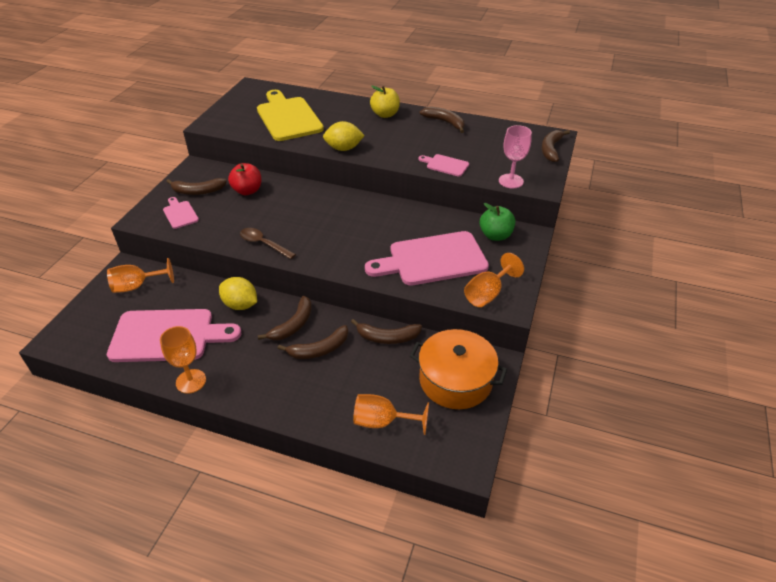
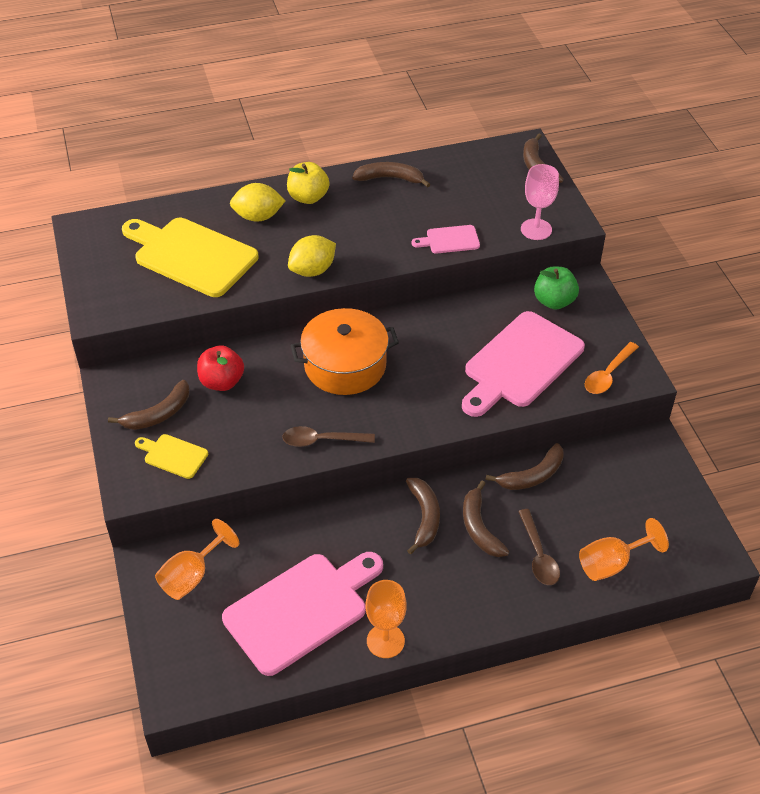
camera: 35 degrees left, 5 degrees up
(180, 213) = (173, 455): pink cutting board -> yellow cutting board
(240, 305) = (342, 528): yellow lemon -> yellow lemon (258, 217)
(319, 349) = (479, 528): brown banana -> brown banana turned 135 degrees clockwise
(339, 387) = (538, 555): none -> brown spoon
(455, 380) = (636, 483): orange pot -> orange pot (345, 365)
(487, 294) = (608, 374): orange goblet -> orange spoon

